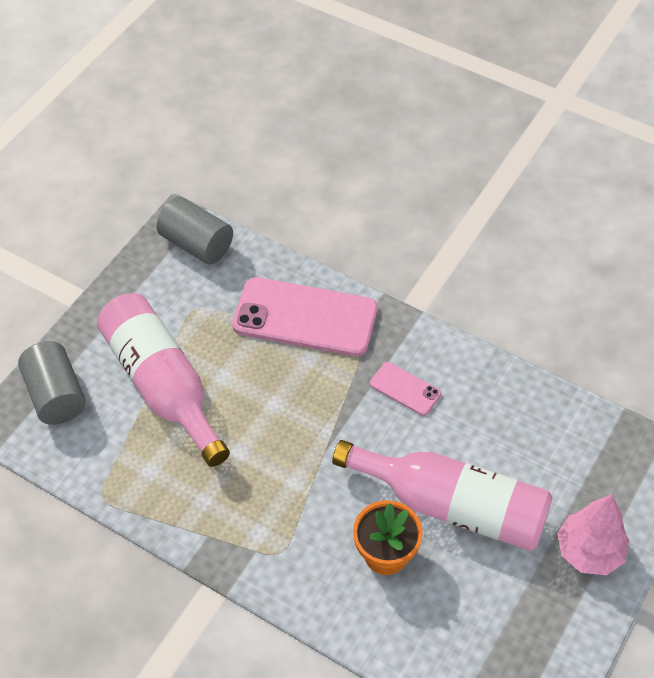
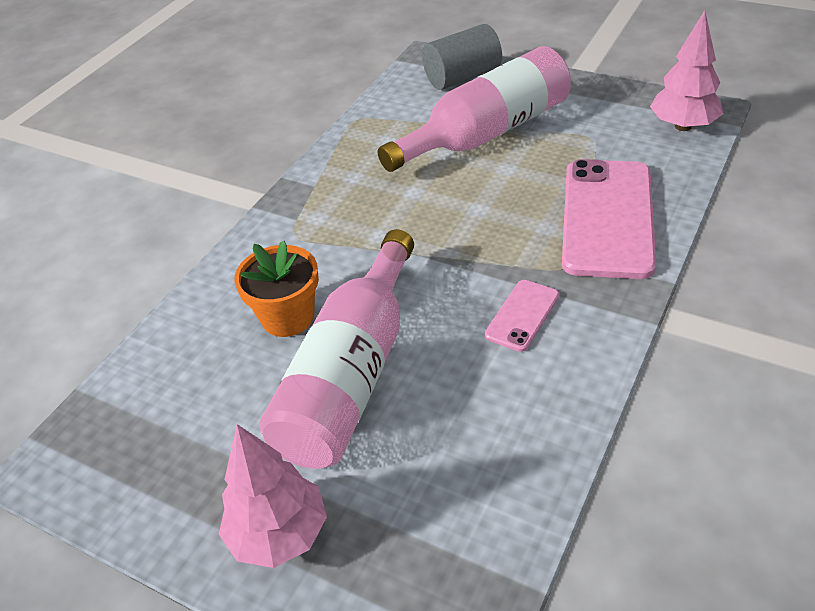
camera: 90 degrees right, 10 degrees down
(197, 244) = (683, 126): grey cylinder -> pink tree

